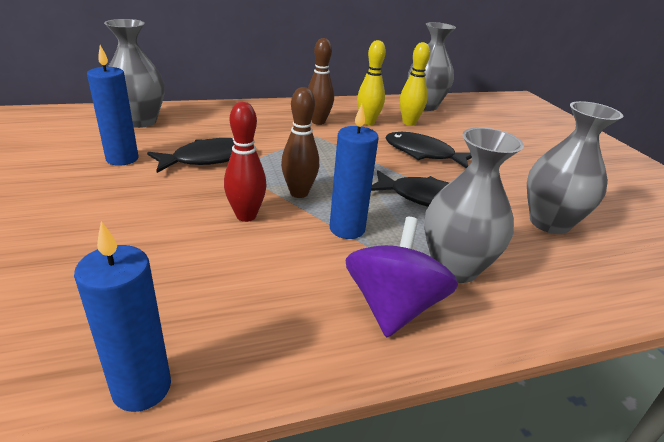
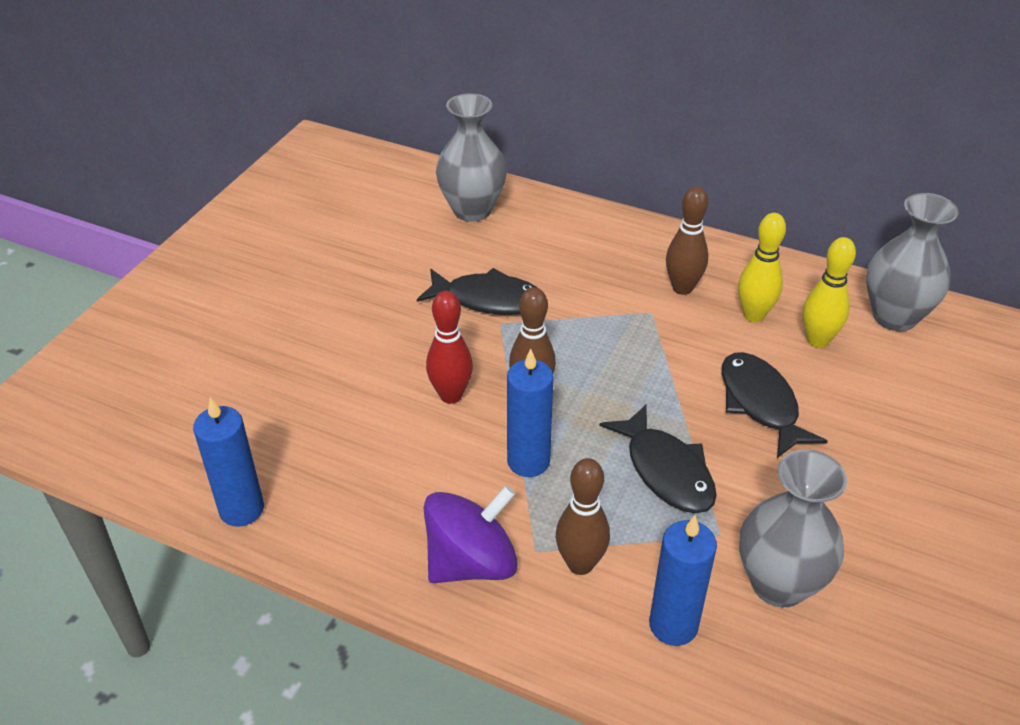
camera: 45 degrees right, 10 degrees up
(122, 159) = (408, 265): blue candle -> blue candle (673, 625)
(455, 268) = (580, 564): grey vase -> brown bowling pin

